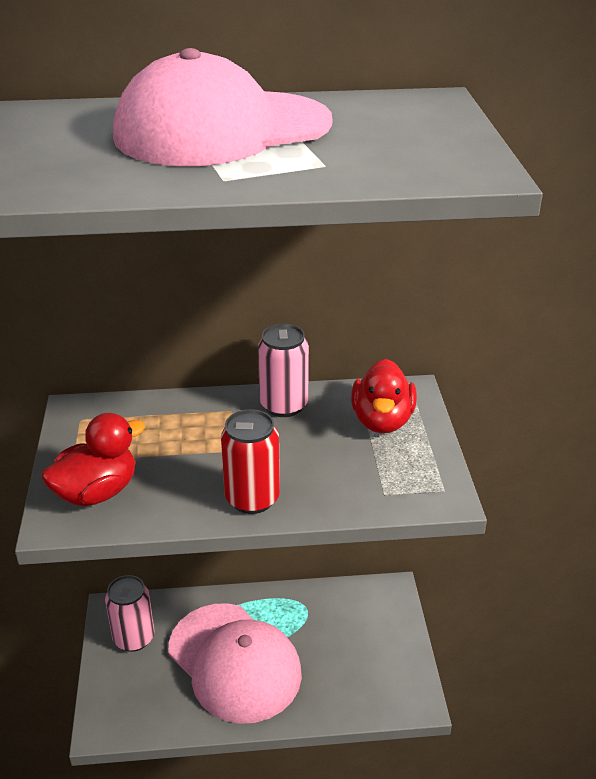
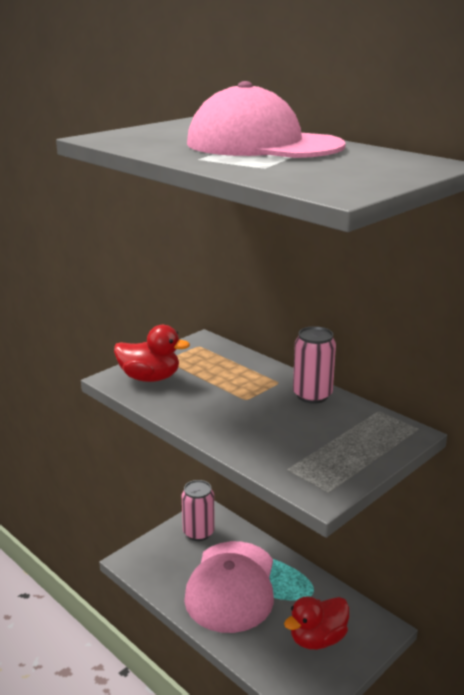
camera: 50 degrees right, 10 degrees down
(252, 498) = (213, 425): red can -> none
(382, 421) = (358, 436): red duck -> red duck (317, 638)

